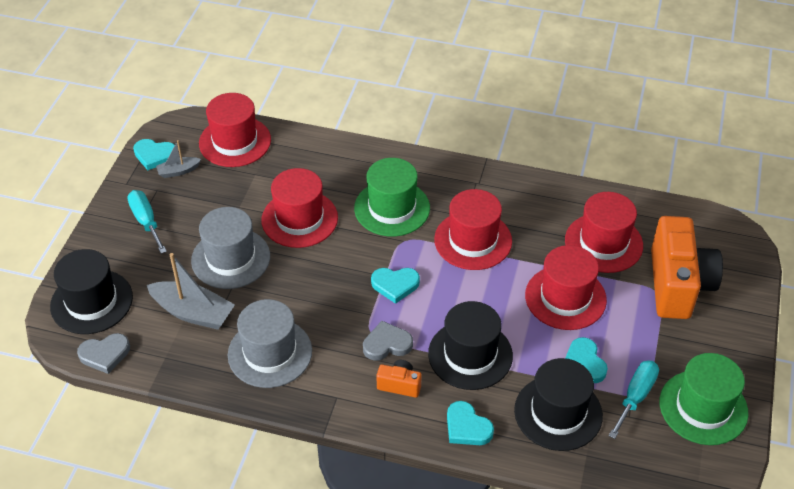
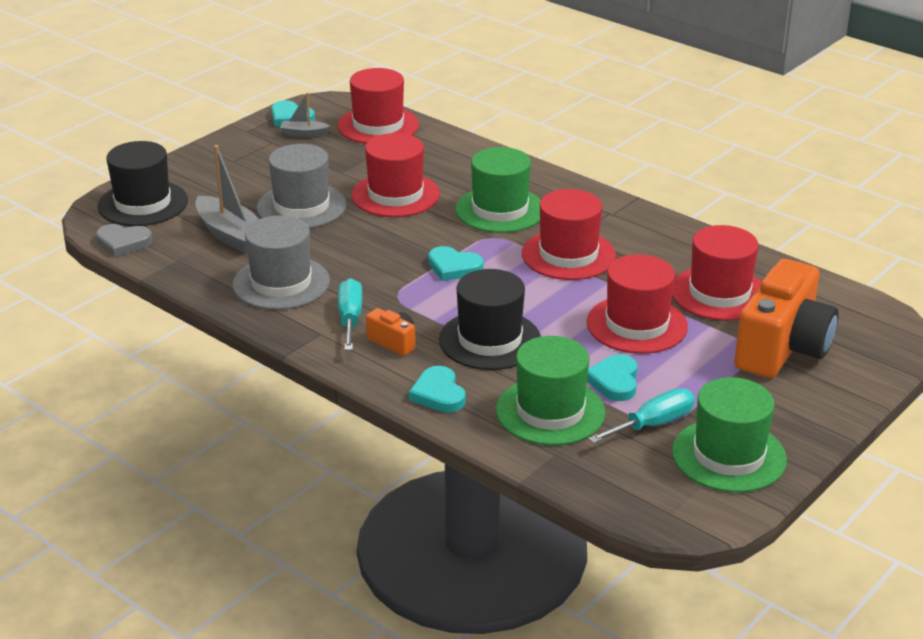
camera: 25 degrees right, 15 degrees down
(146, 221) = (242, 161): turquoise screwdriver -> turquoise screwdriver (350, 318)
(387, 344) = (406, 308): grey heart -> none
(558, 413) = (550, 411): black hat -> green hat

